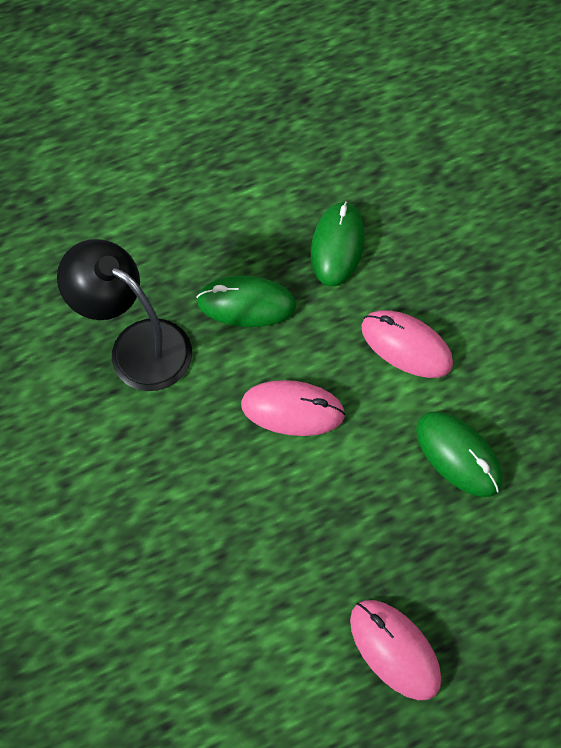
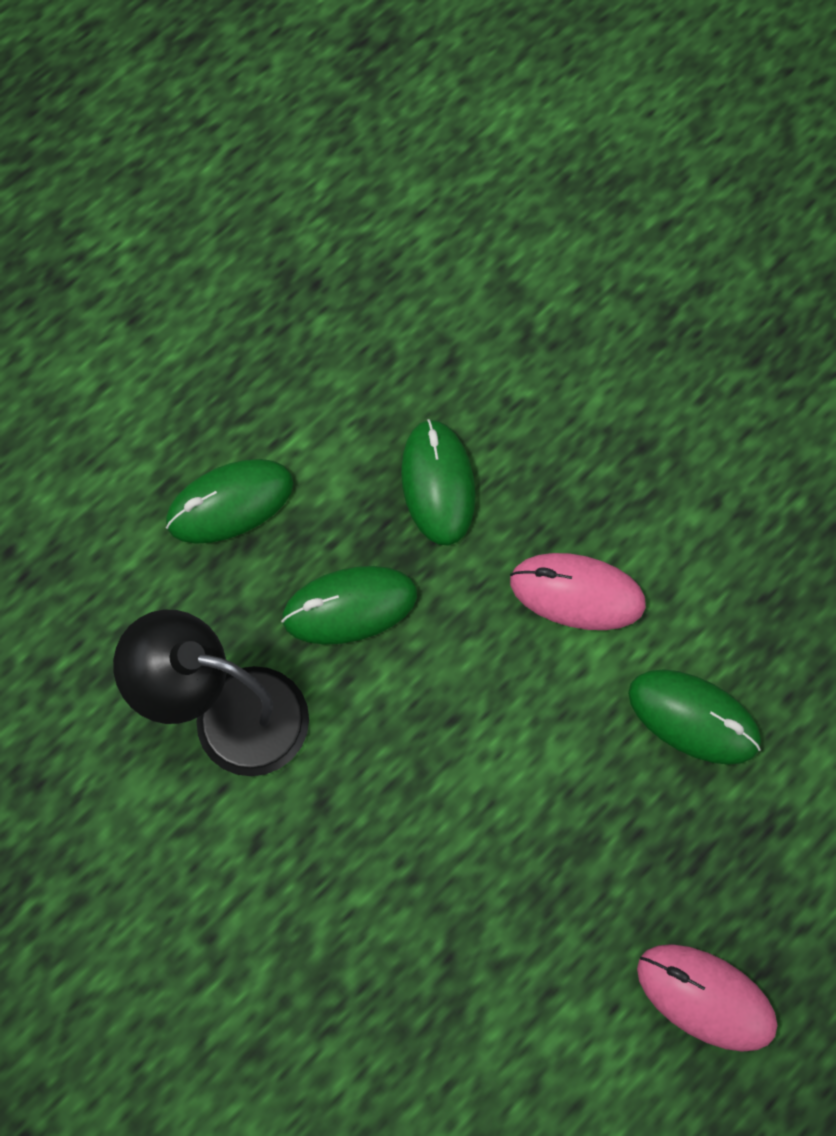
camera: 20 degrees left, 5 degrees up
(194, 215) = (230, 503): none -> green mouse
(292, 410) = (465, 732): pink mouse -> none

